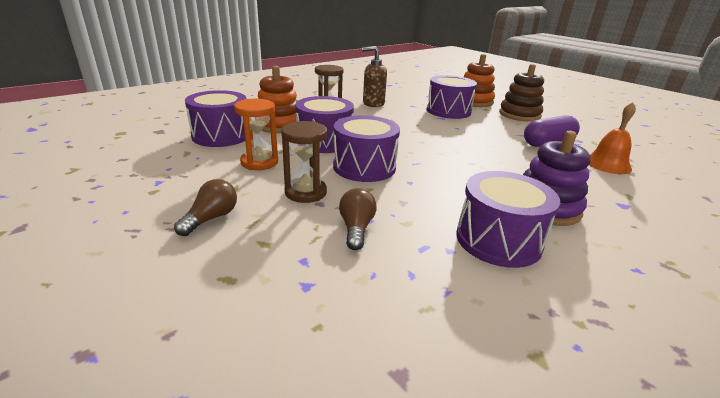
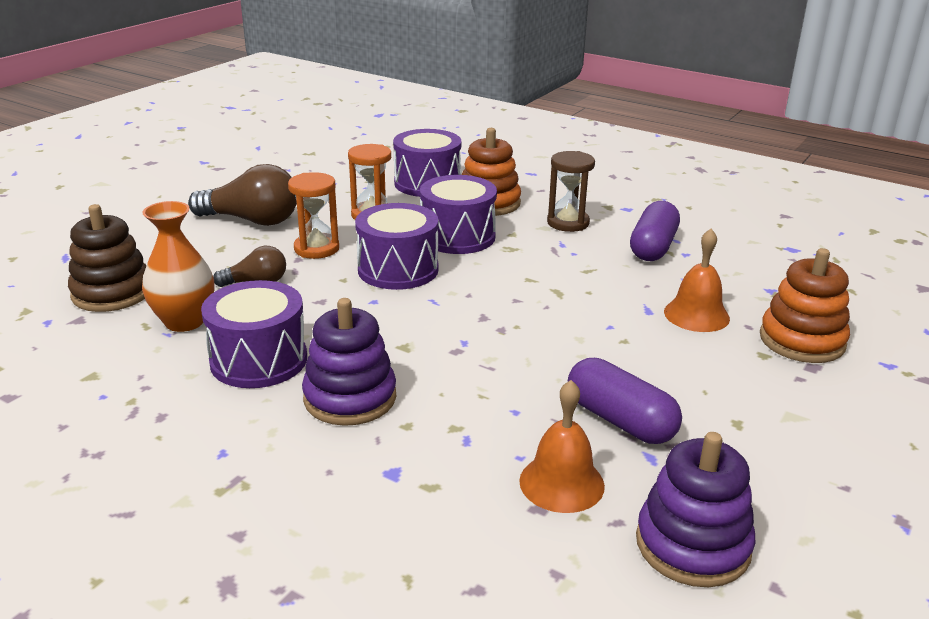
camera: 75 degrees right, 0 degrees up
(211, 218) = (252, 220): brown light bulb -> brown light bulb, size x1.79
(305, 192) = (316, 249): brown hourglass -> orange hourglass
(373, 103) = (653, 247): brown soap dispenser -> purple capsule
(424, 278) = (184, 321): none -> orange vase
(448, 111) = (696, 315): purple drum -> orange bell
(519, 115) = (772, 395): brown stacking toy -> brown stacking toy (112, 293)
(636, 149) = (692, 545): none -> purple stacking toy

